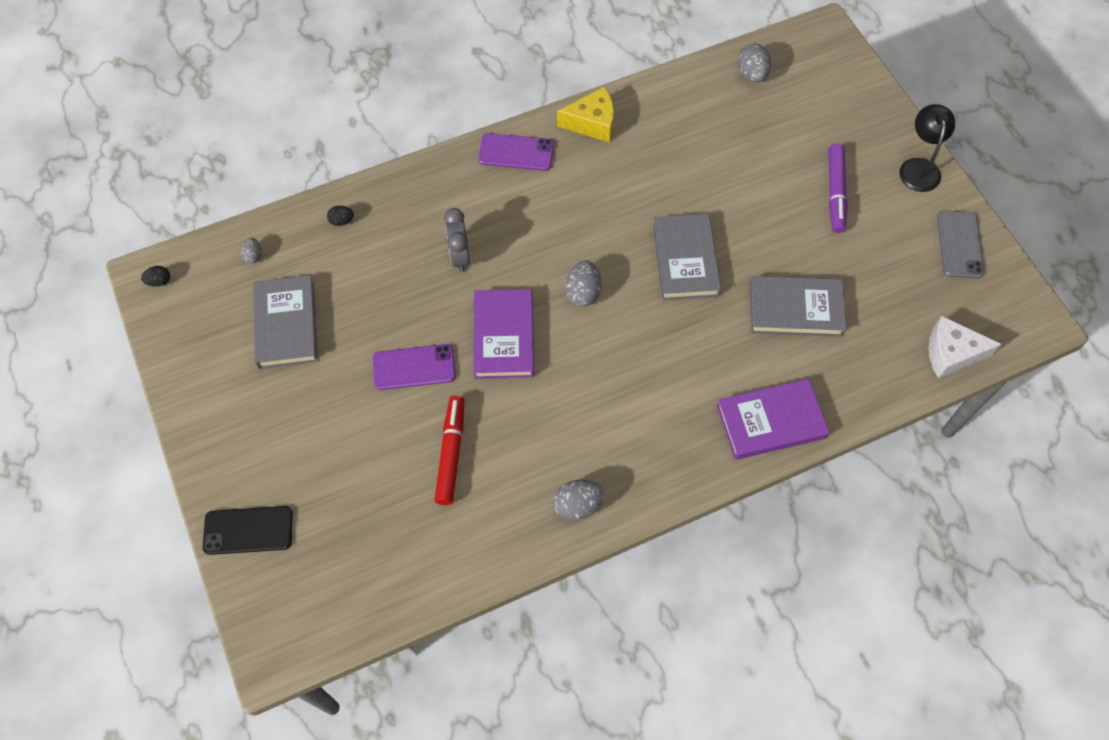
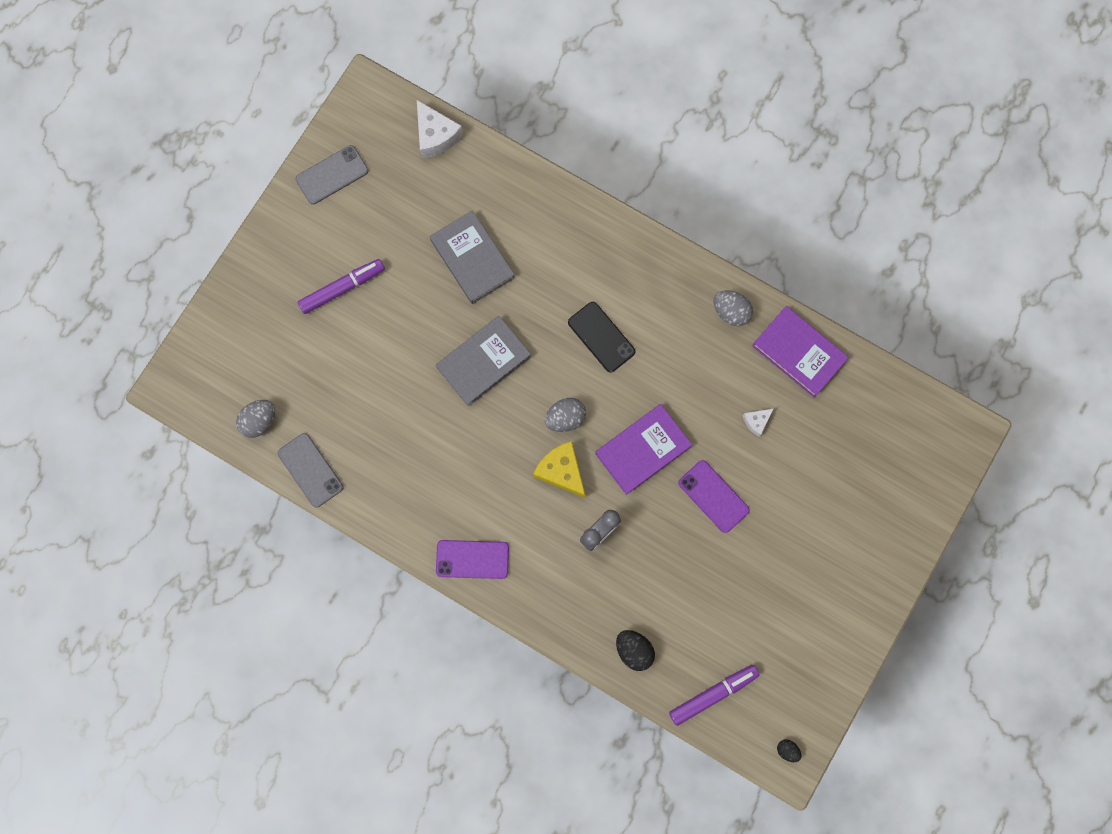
camera: 125 degrees left, 15 degrees up
(248, 530) = (909, 515): black phone -> black phone (601, 337)
(254, 256) = (713, 694): grey egg -> purple marker
(286, 325) = (749, 618): grey book -> none
(342, 221) = (634, 650): black egg -> black egg, size x1.73
(451, 453) = (756, 421): red marker -> white cheese
(516, 152) = (472, 559): purple phone -> purple phone turned 60 degrees counterclockwise
(592, 123) = (400, 518): yellow cheese -> yellow cheese (561, 471)
(682, 86) = (310, 470): none -> grey phone
(770, 422) = (577, 225): purple book -> purple book (798, 353)
(919, 167) = (274, 239): black lamp -> none

